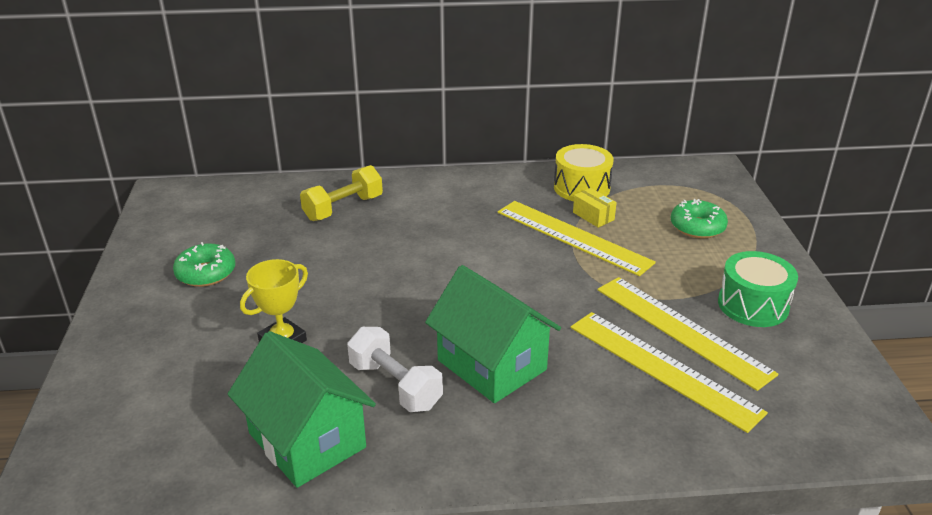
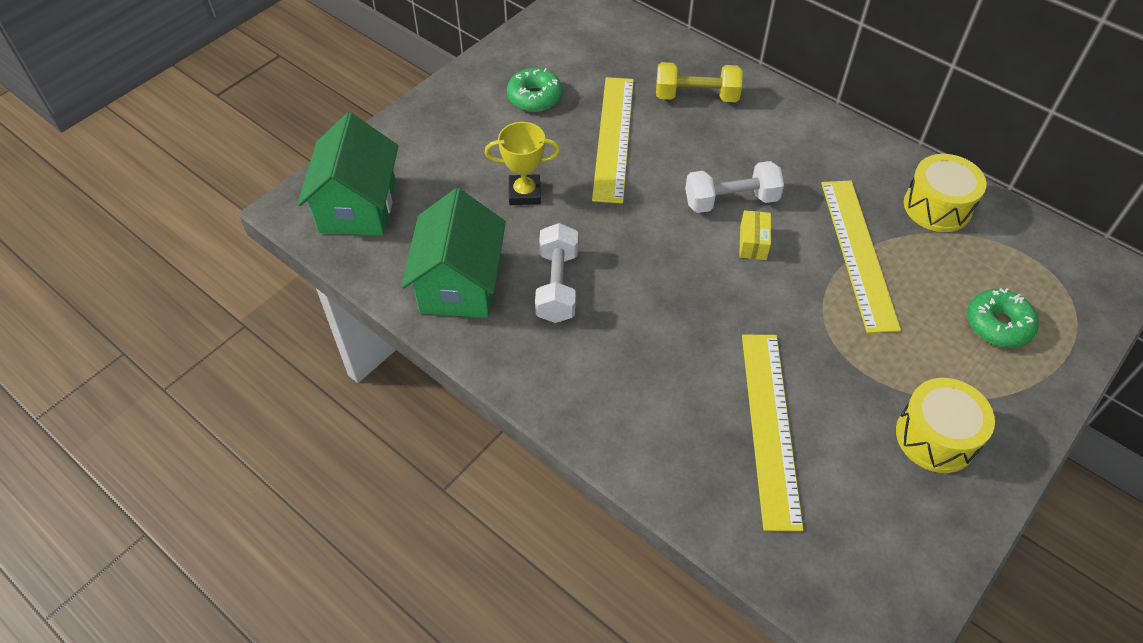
camera: 45 degrees right, 20 degrees up
(452, 254) = (731, 200): none -> white dumbbell
(491, 365) = (642, 321): green house -> green house (358, 206)
(593, 216) = (907, 244): yellow box -> yellow box (753, 243)
(682, 330) = (834, 408): yellow ruler -> yellow ruler (613, 137)
(753, 305) = (936, 437): green drum -> yellow drum

